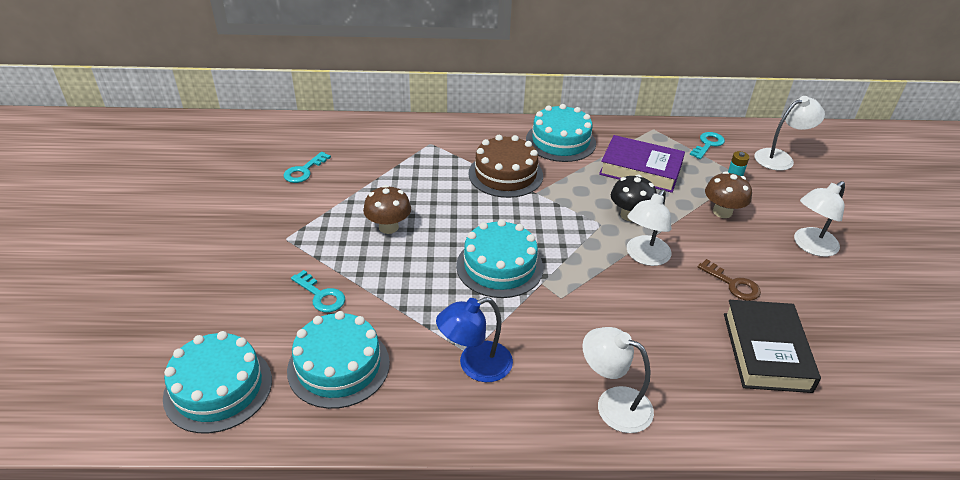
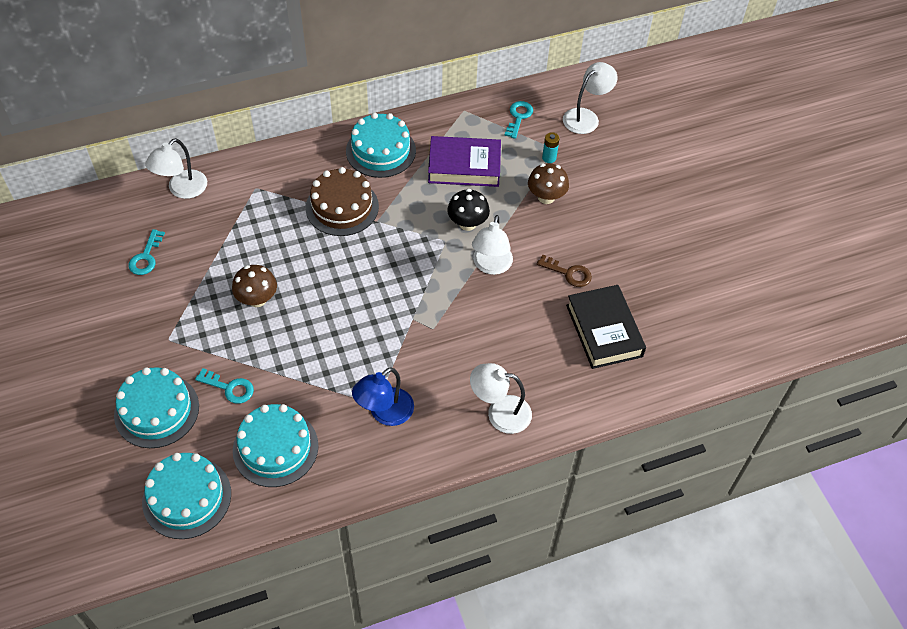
camera: 20 degrees left, 15 degrees up
(499, 266) = (371, 312): turquoise cake -> turquoise cake (157, 410)
(810, 246) = (624, 214): white lamp -> white lamp (182, 190)

